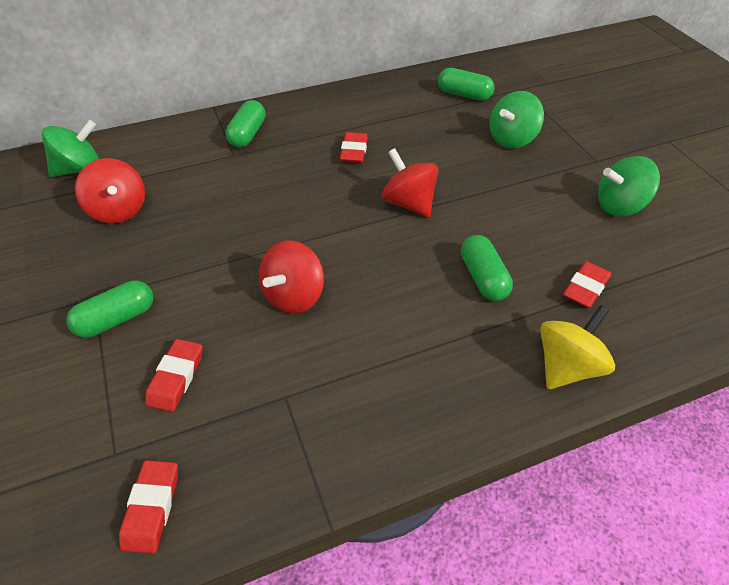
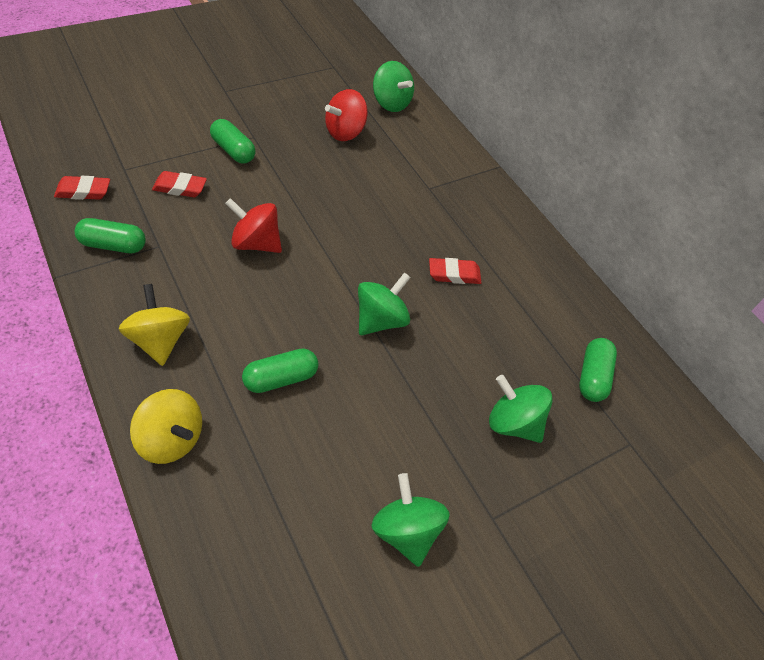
camera: 75 degrees right, 5 degrees up
(247, 134) = (462, 194): green capsule -> green capsule (113, 245)
(409, 203) = (381, 320): red spinning top -> green spinning top
(439, 385) = (160, 340): none -> yellow spinning top
(585, 288) = (270, 470): red eraser -> none

